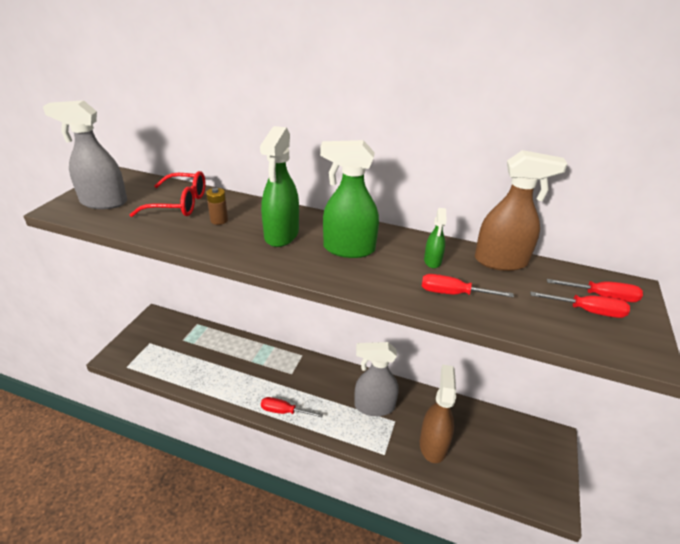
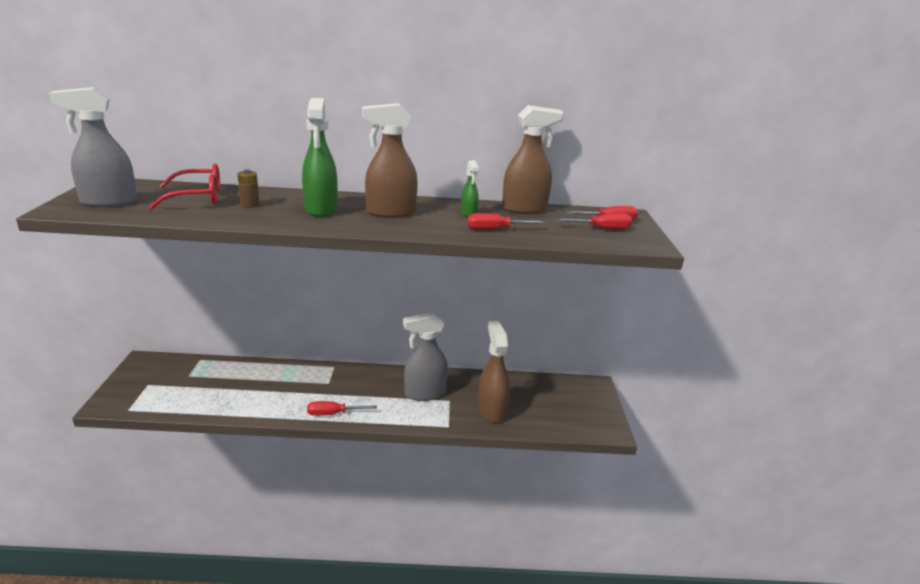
camera: 20 degrees left, 10 degrees down
(348, 249) = (390, 212): green spray bottle -> brown spray bottle

